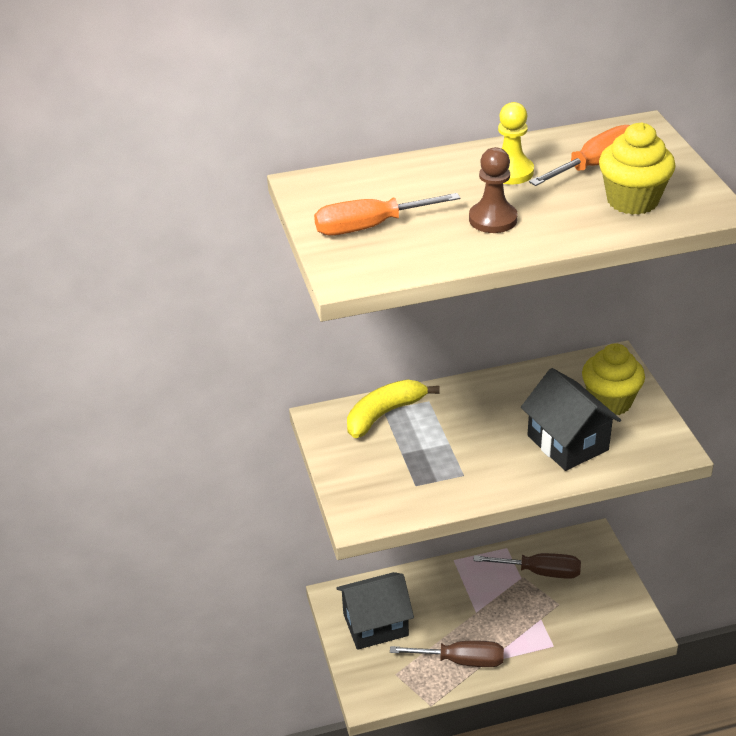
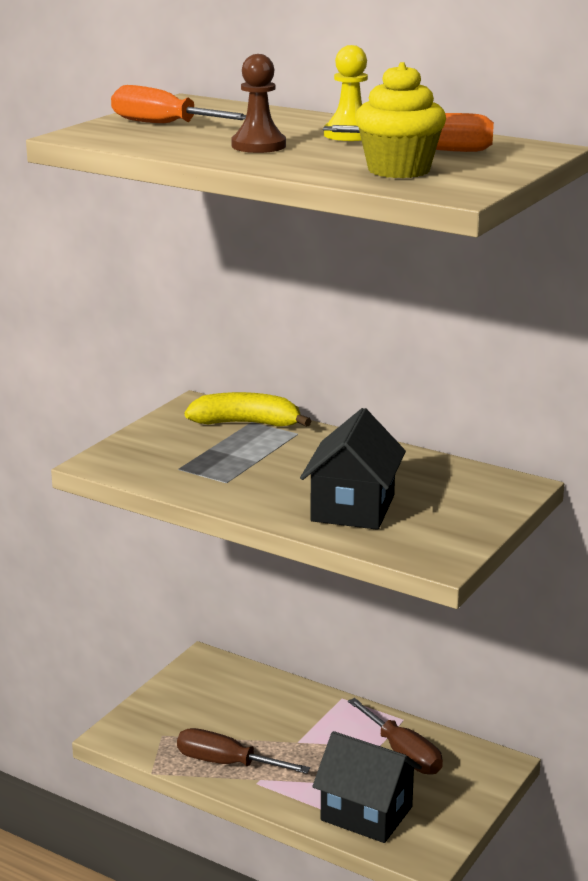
camera: 45 degrees right, 15 degrees down
(375, 624) = (203, 696): black house -> black house (366, 813)
(461, 661) = (226, 763): brown screwdriver -> brown screwdriver turned 150 degrees clockwise
(610, 402) = (450, 506): yellow cupcake -> none

